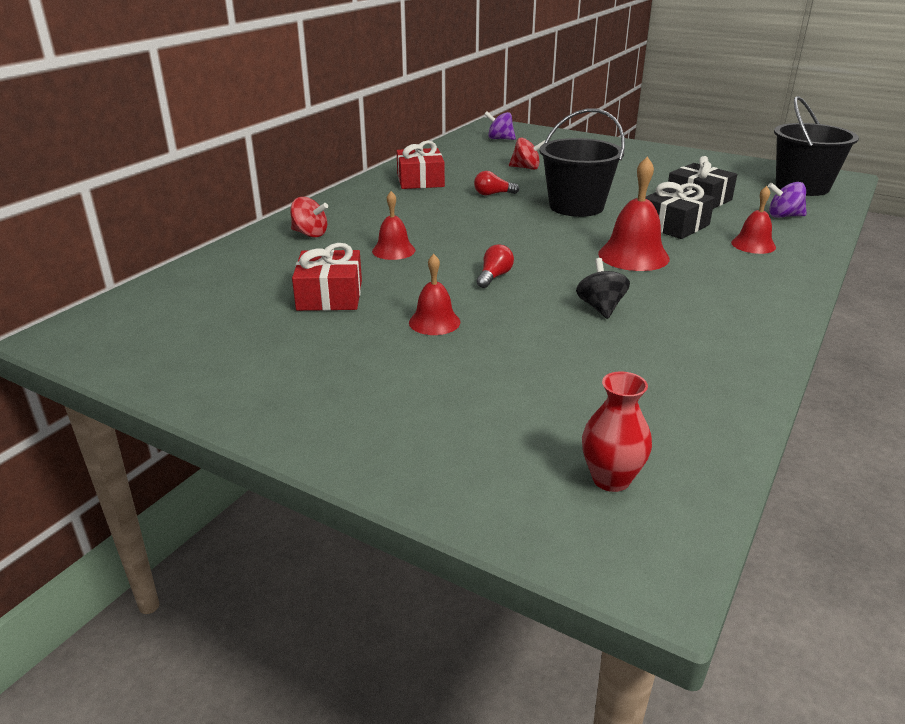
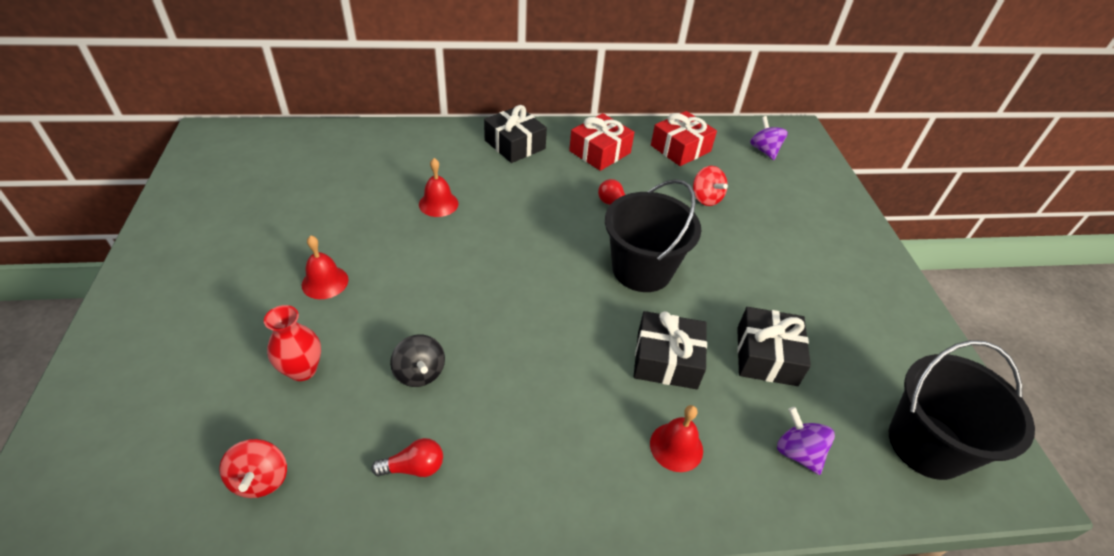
camera: 50 degrees right, 15 degrees up
(310, 234) = (433, 150): red spinning top -> red spinning top (261, 479)
(329, 295) = (334, 209): red gift -> red gift (680, 148)
(359, 203) = (514, 144): none -> black gift
(494, 277) = (432, 280): red light bulb -> red light bulb (414, 467)
(600, 307) = (420, 373): black spinning top -> black spinning top turned 105 degrees clockwise
(611, 479) = (122, 487): red vase -> red vase (302, 370)
(633, 256) = (556, 355): red bell -> none

